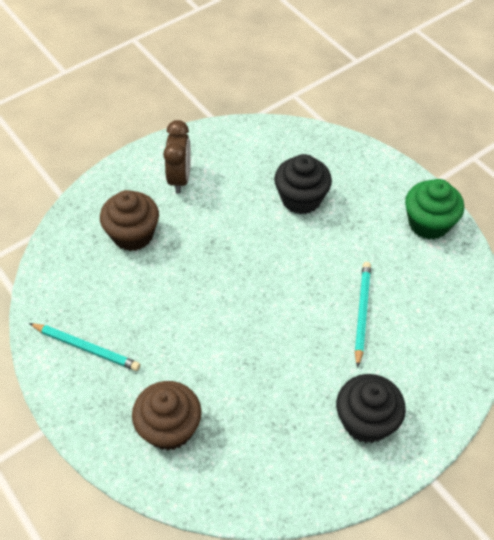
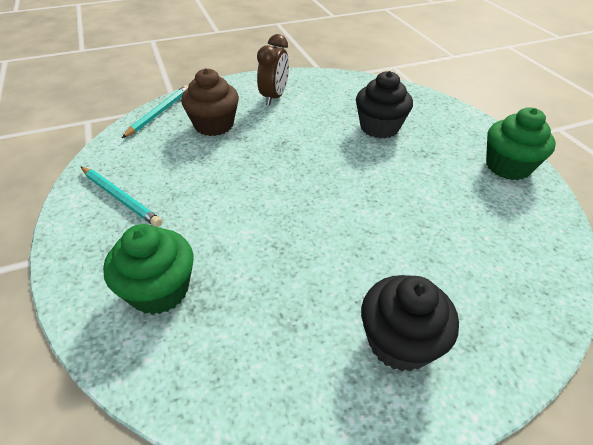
camera: 15 degrees right, 10 degrees down
(169, 428) = (159, 290): brown cupcake -> green cupcake
(362, 313) = (419, 227): turquoise pencil -> turquoise pencil (159, 113)

